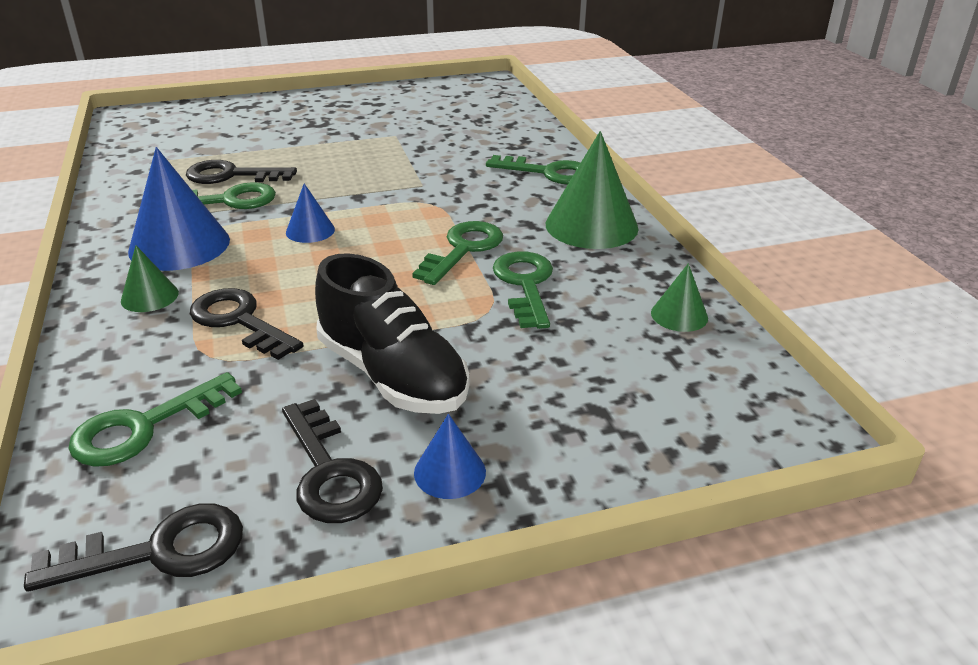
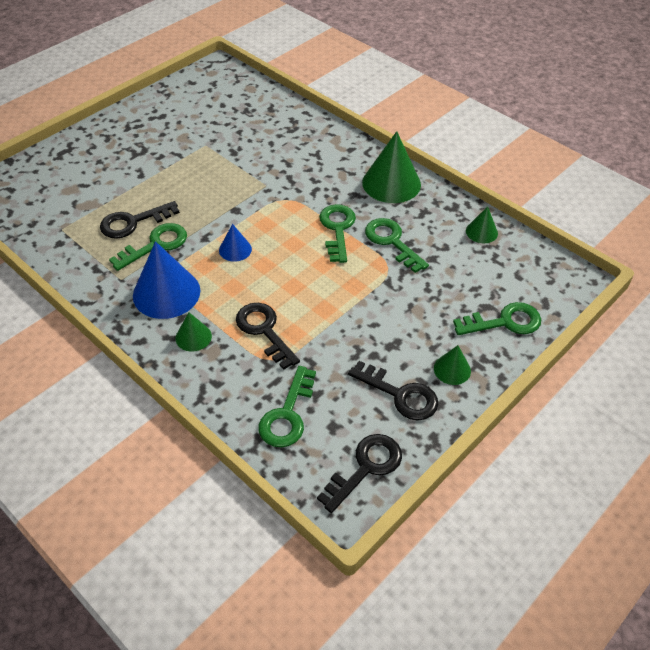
camera: 30 degrees left, 15 degrees up
(239, 321) = (264, 331): black key -> black key turned 45 degrees clockwise
(392, 375) = (378, 329): black shoe -> none
(450, 472) = (452, 369): blue cone -> green cone
(548, 173) = (332, 147): green key -> green key (504, 322)

